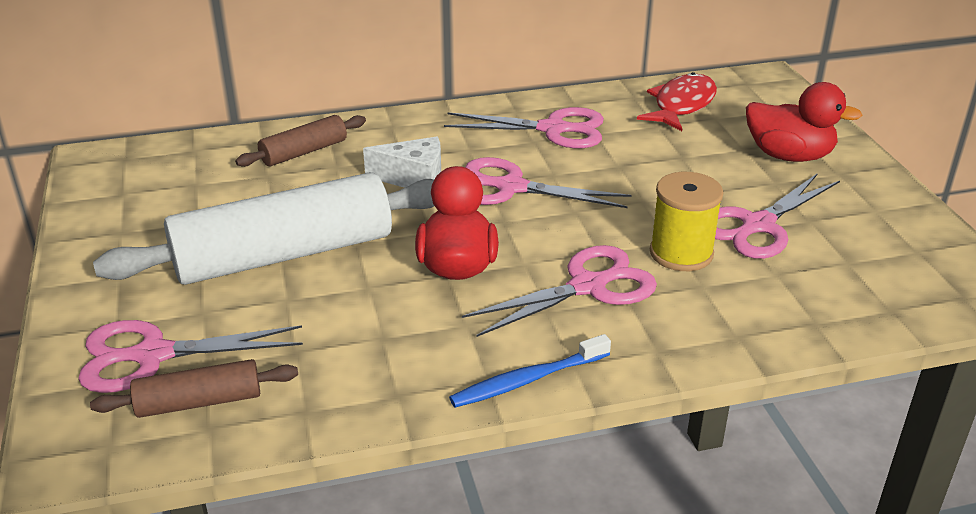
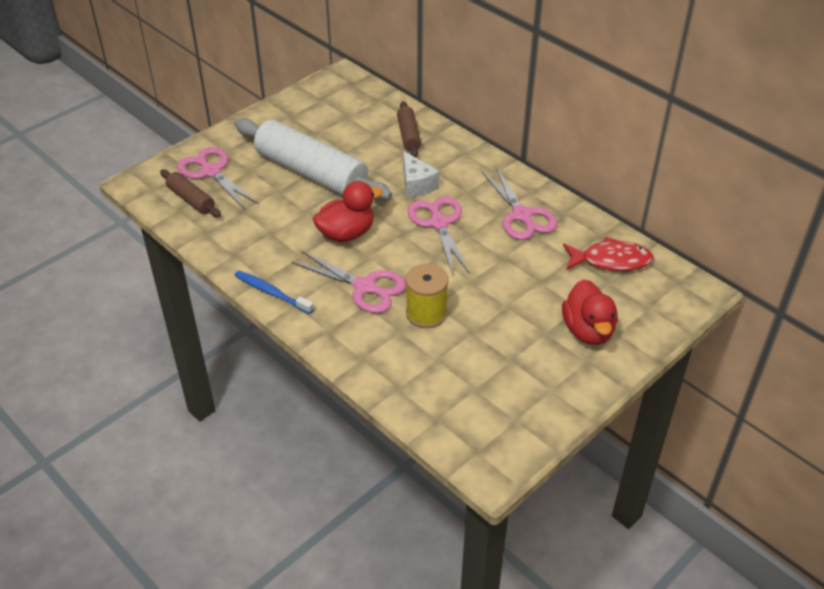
camera: 60 degrees right, 10 degrees up
(304, 152) = (408, 135): brown rolling pin -> brown rolling pin turned 60 degrees clockwise
(757, 226) = (484, 338): pink scissors -> none

